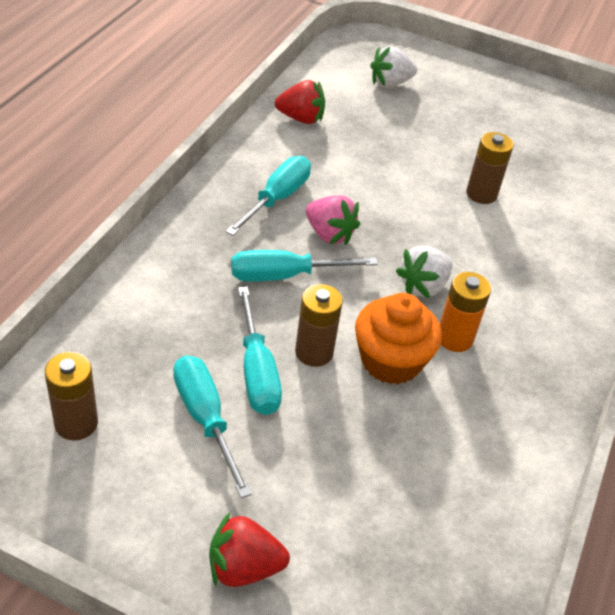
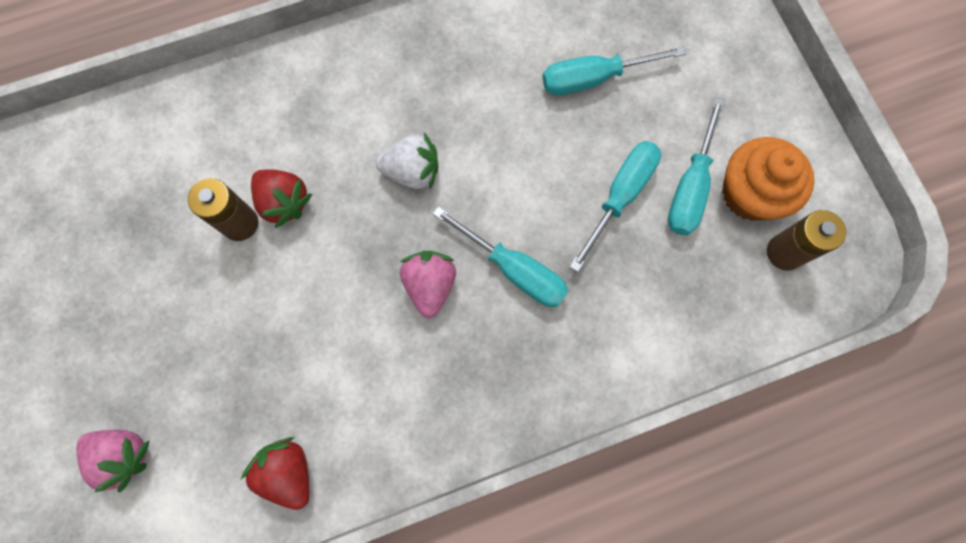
camera: 130 degrees left, 30 degrees up
(243, 567) = (746, 72): red strawberry -> red strawberry (284, 202)
(277, 199) = (433, 367): turquoise screwdriver -> turquoise screwdriver (594, 79)
(314, 352) = (562, 180): brown battery -> none
(390, 83) = (124, 455): white strawberry -> pink strawberry
(391, 361) = (512, 130): orange cupcake -> orange cupcake (750, 194)
(454, 338) = (444, 111): orange battery -> none

